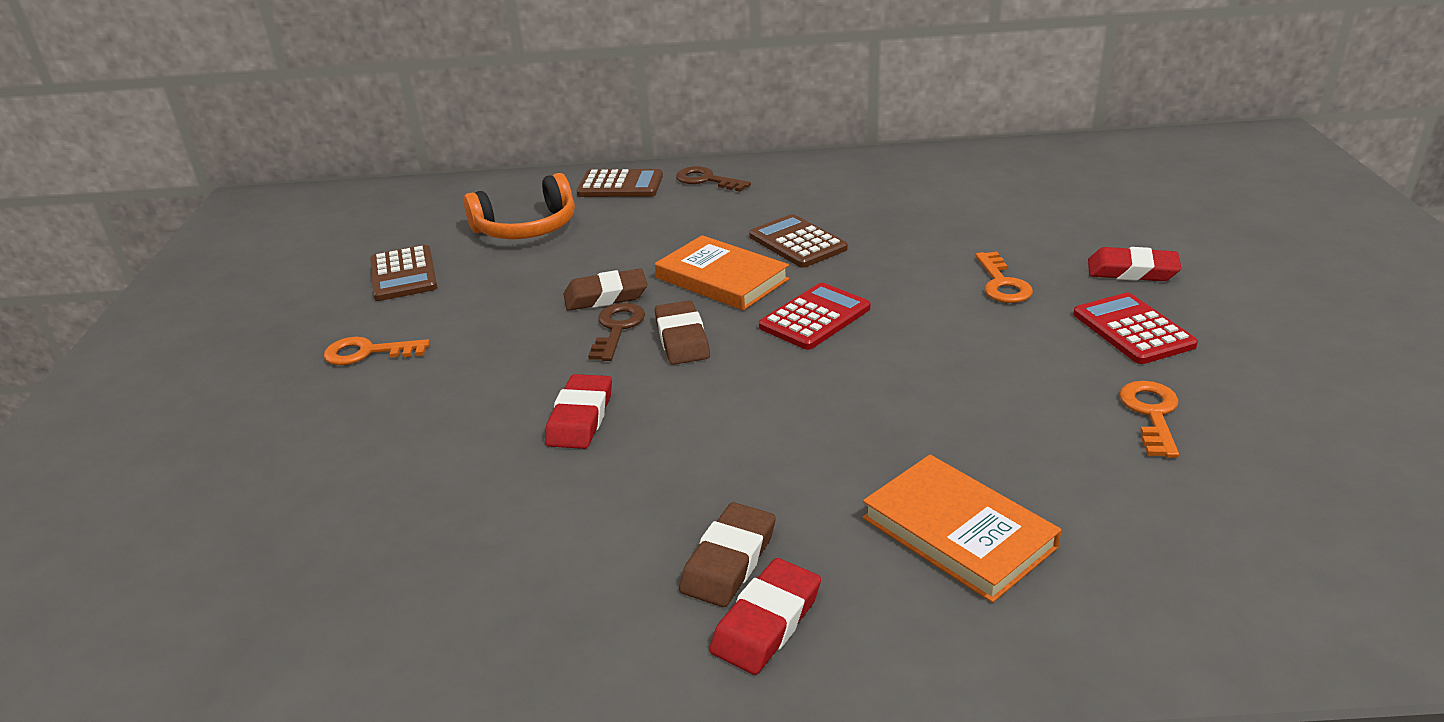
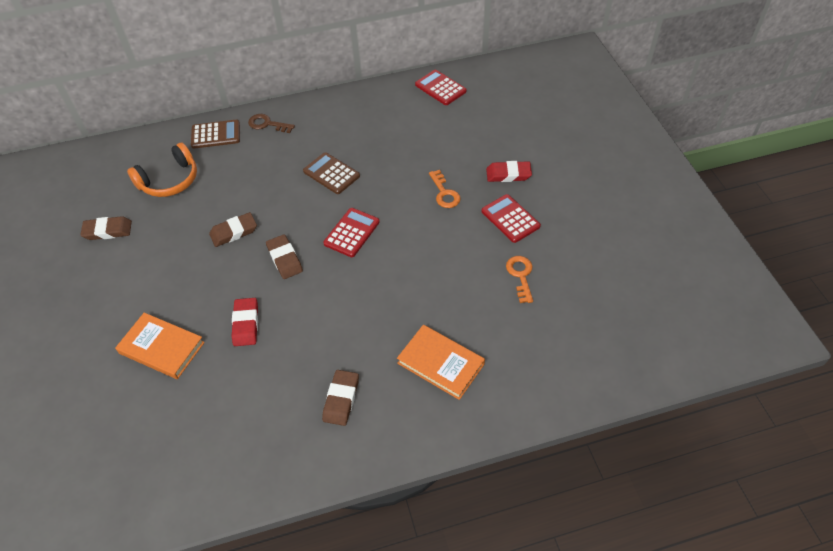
camera: 15 degrees left, 20 degrees up
(368, 352) = (111, 296): orange key -> none
(403, 274) = (108, 231): brown calculator -> brown eraser
(617, 328) = (247, 256): brown key -> none
(722, 279) = (295, 209): orange book -> orange book (162, 348)
(766, 622) = (365, 429): red eraser -> none
(1012, 161) = (440, 88): none -> red calculator

